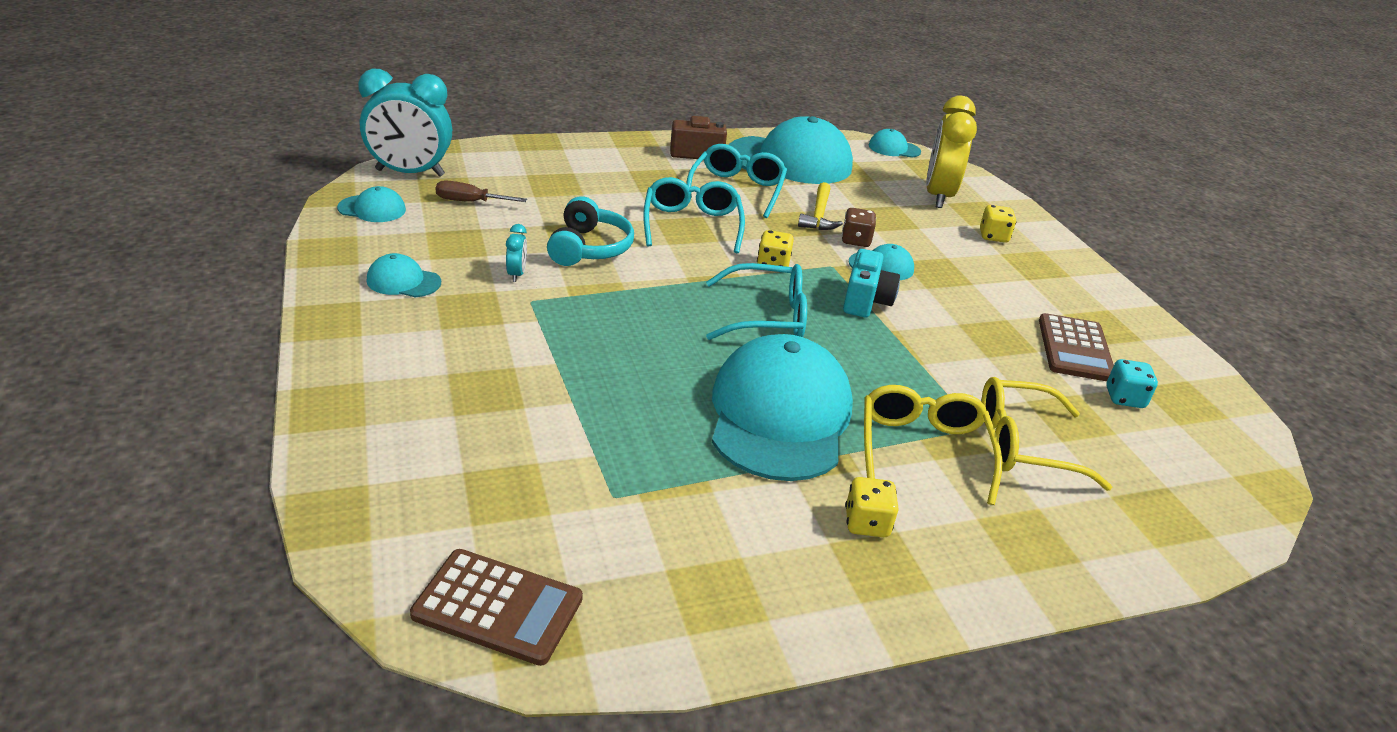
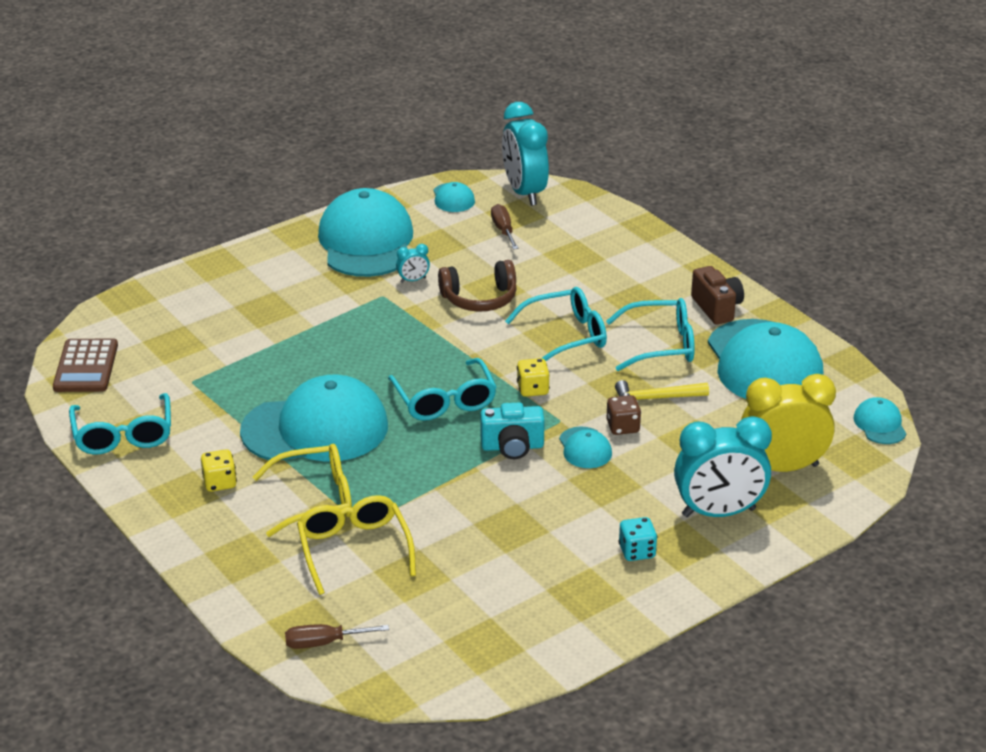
camera: 75 degrees right, 0 degrees up
(403, 281) = (366, 242): turquoise cap -> turquoise cap, size x2.29
(589, 248) = (479, 298): turquoise headphones -> brown headphones
(714, 600) = (123, 435): none -> turquoise glasses
(993, 236) = (719, 512): yellow dice -> turquoise clock
(1075, 348) = (527, 575): brown calculator -> none
(1124, 398) = (462, 607): turquoise dice -> turquoise dice (637, 551)
(1193, 509) = (324, 643): none -> brown screwdriver

